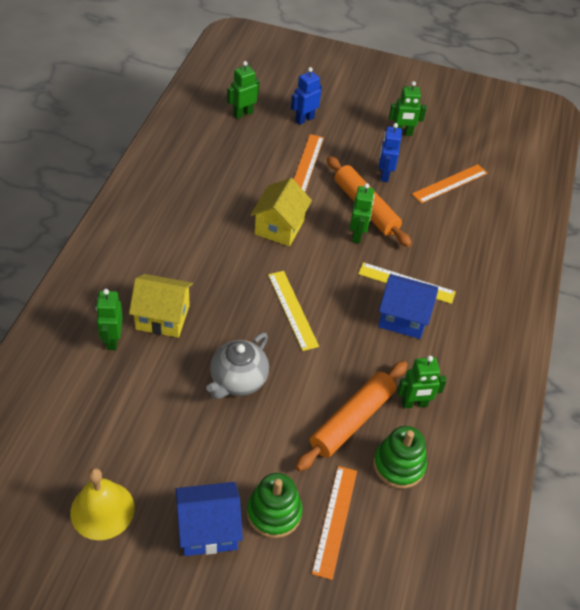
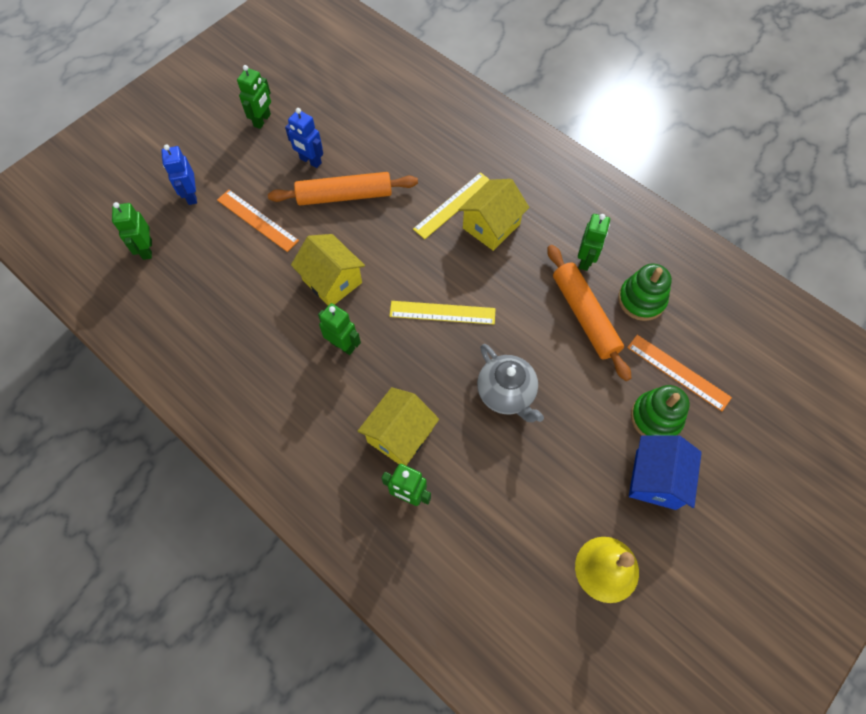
camera: 60 degrees left, 15 degrees up
(357, 235) = (376, 218): green robot -> green robot (343, 345)
(403, 318) = (491, 226): blue house -> yellow house
(450, 183) = (350, 114): orange ruler -> none

